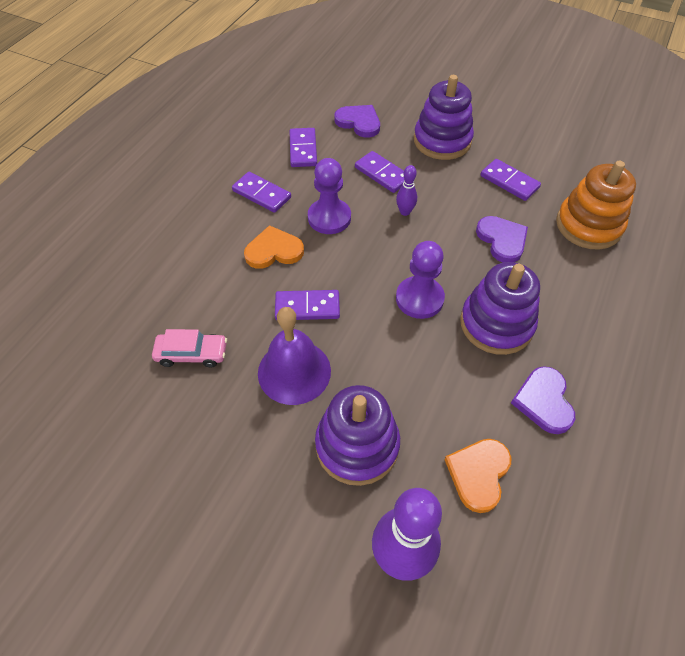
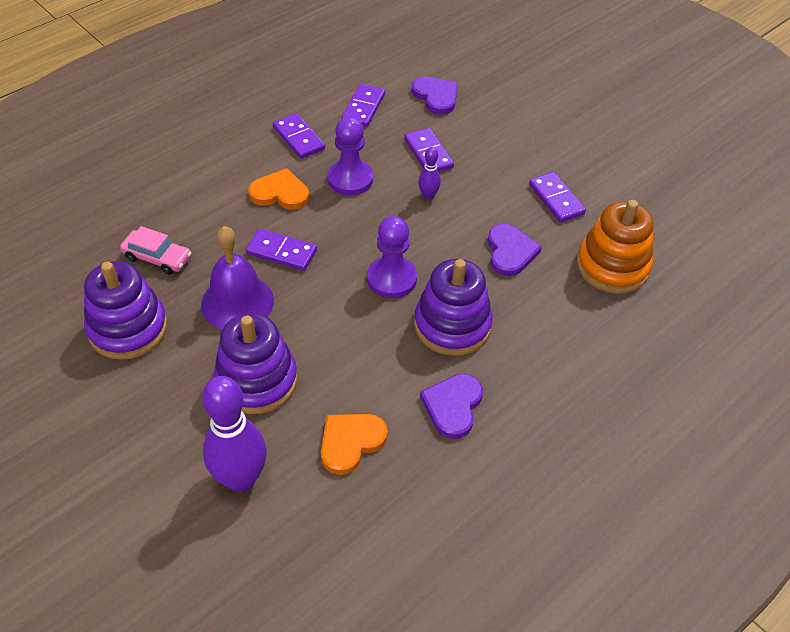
camera: 20 degrees right, 5 degrees down
(442, 141) = (511, 139): purple stacking toy -> purple stacking toy (128, 328)

